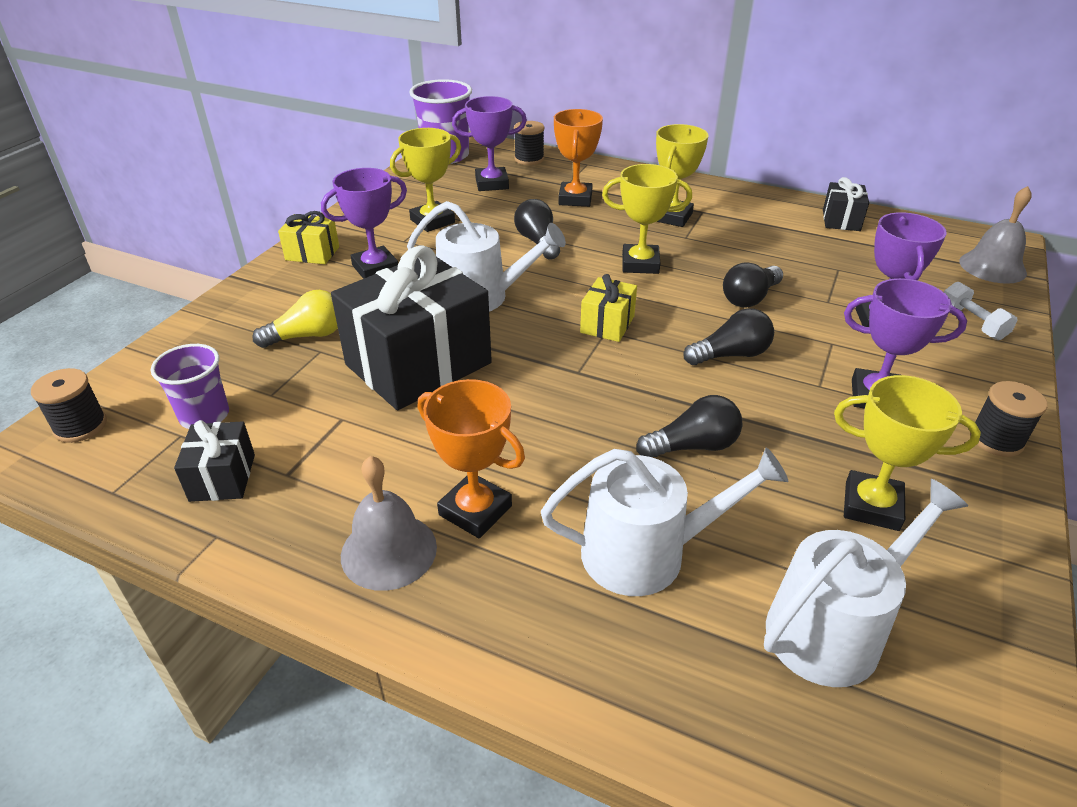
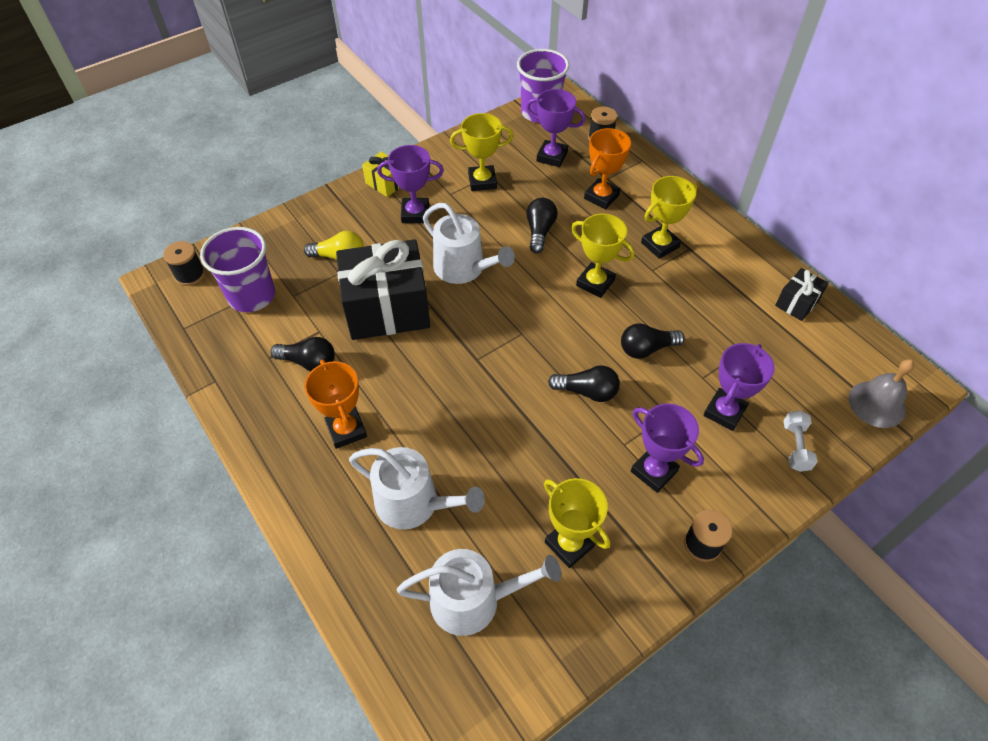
camera: 30 degrees right, 15 degrees up
(204, 416) = (252, 296): purple cup -> purple cup, size x1.57
(223, 477) = (238, 344): black gift -> none
(389, 551) = (288, 432): grey bell -> none
(607, 324) = (527, 328): yellow gift -> none
(693, 446) = (500, 449): black light bulb -> black light bulb (309, 362)

